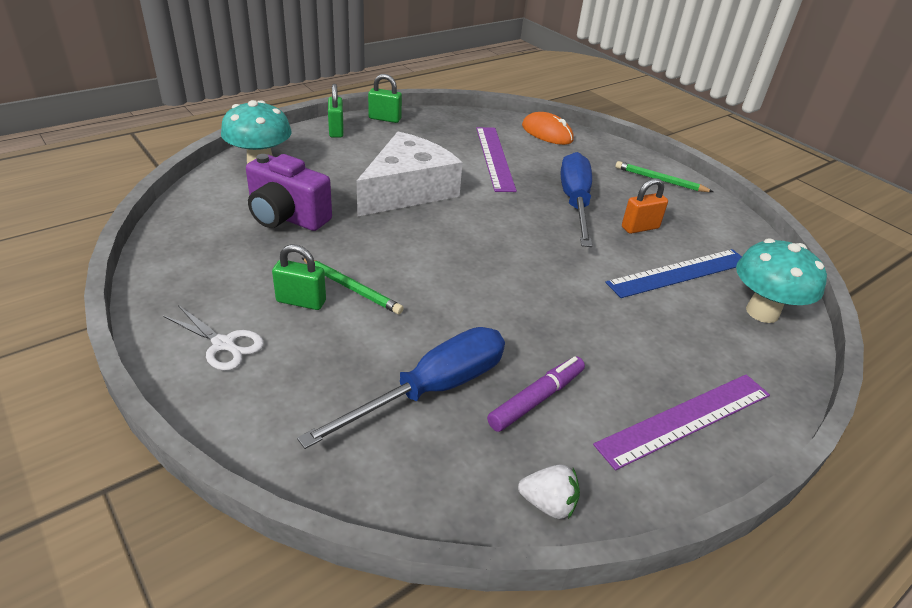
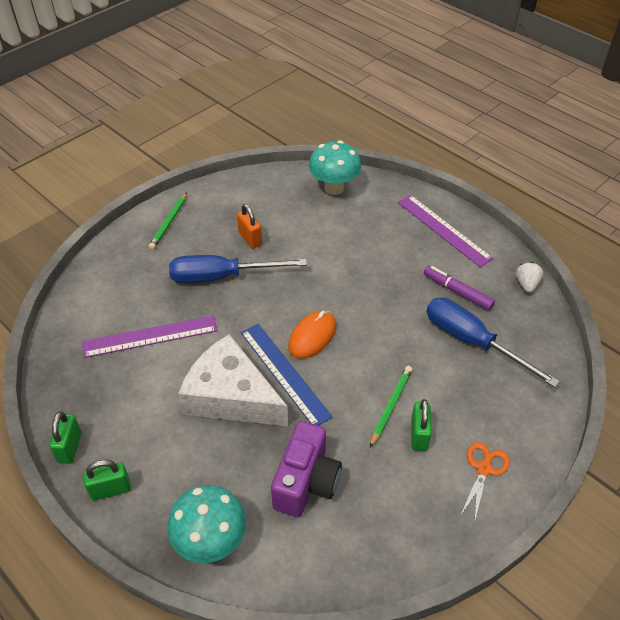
camera: 95 degrees left, 10 degrees up
(224, 345) = (484, 468): white scissors -> orange scissors
(547, 133) = (86, 299): orange mouse -> orange mouse (312, 336)
(679, 273) = (304, 221): blue ruler -> blue ruler (284, 373)

